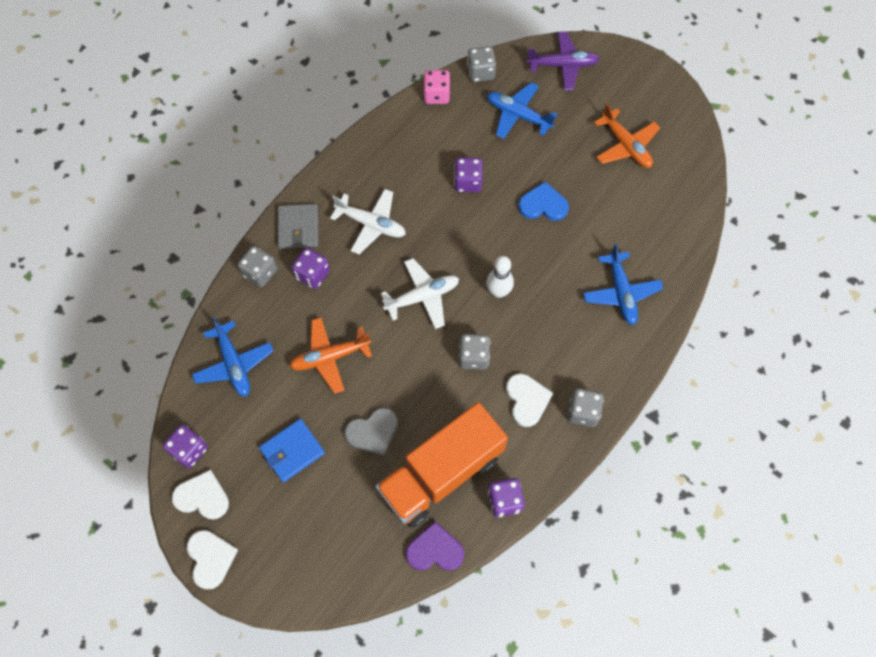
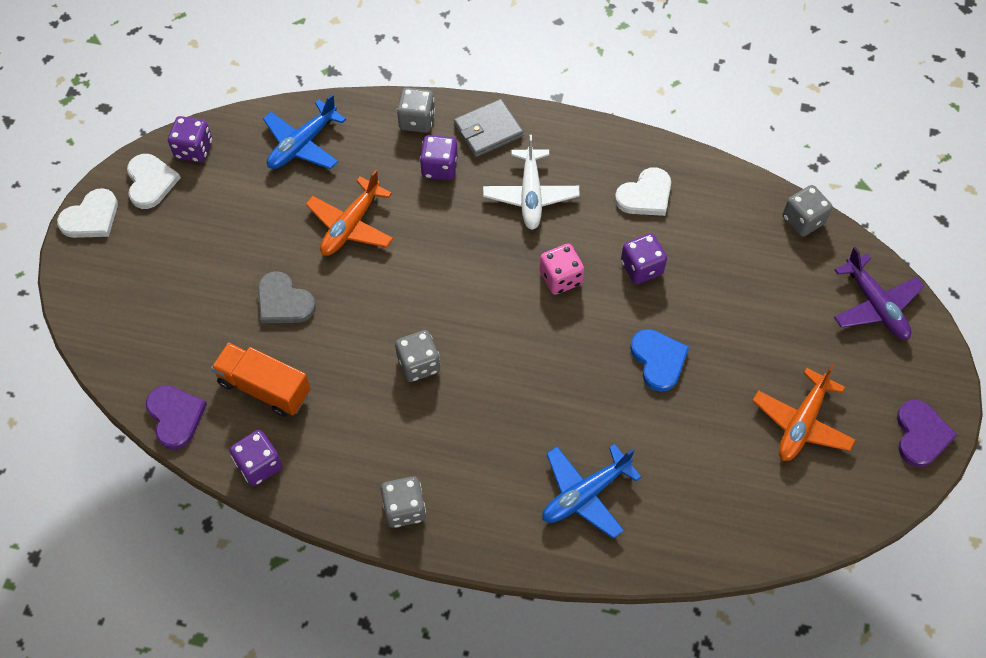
camera: 65 degrees right, 5 degrees down
(292, 451) = (230, 237): blue wallet -> none
(330, 357) = (351, 225): orange plane -> orange plane turned 105 degrees counterclockwise
(422, 297) = (467, 282): white plane -> none
(436, 95) = (740, 188): pink dice -> pink dice (560, 278)
(441, 473) = (264, 387): orange truck -> orange truck, size x0.61
(498, 291) = (515, 357): white bowling pin -> none
(518, 115) = (768, 284): blue plane -> none
(527, 400) = (391, 441): white heart -> white heart (645, 195)
(662, 87) = (921, 435): none -> purple heart

